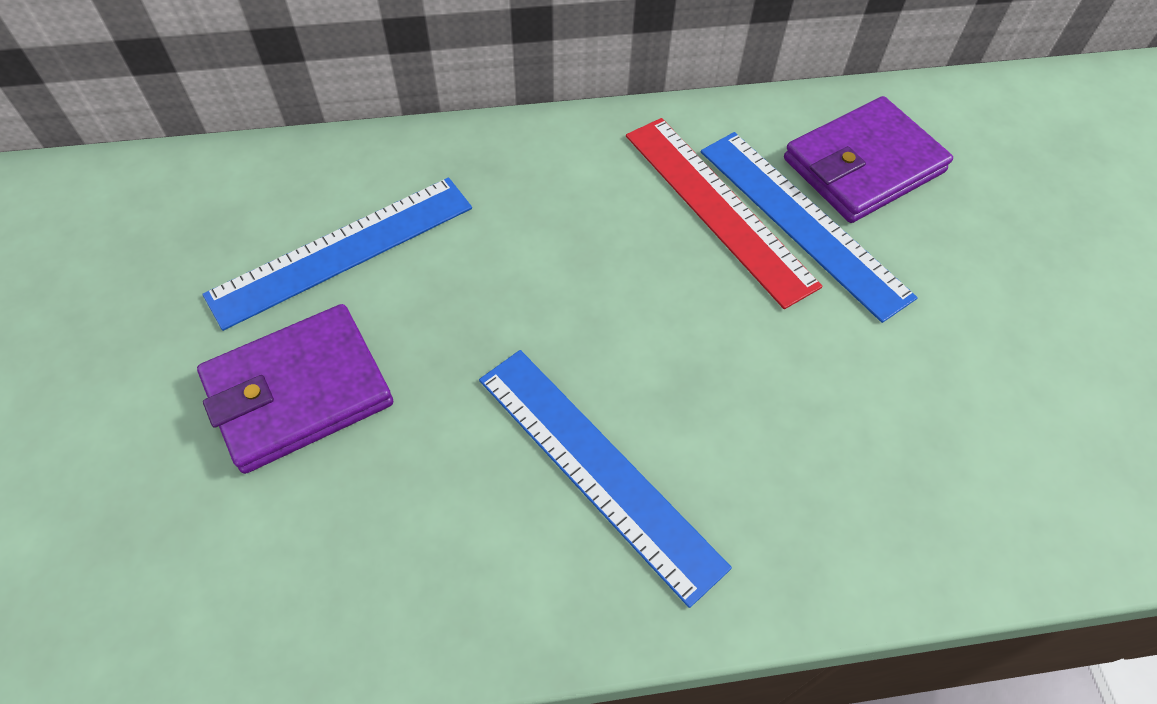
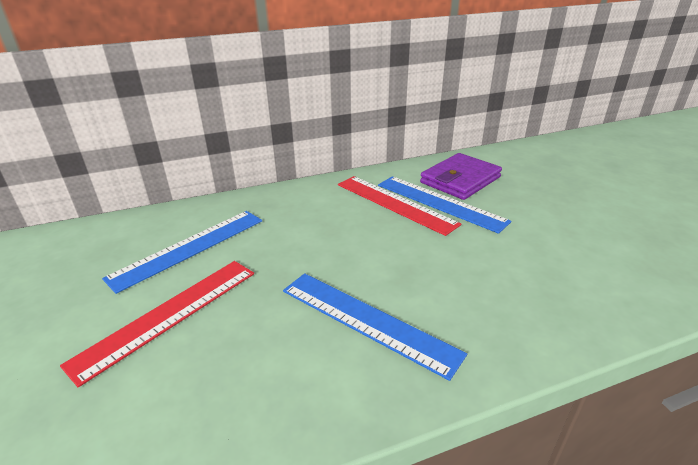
camera: 10 degrees left, 25 degrees down
(299, 392) = (168, 315): purple wallet -> red ruler

